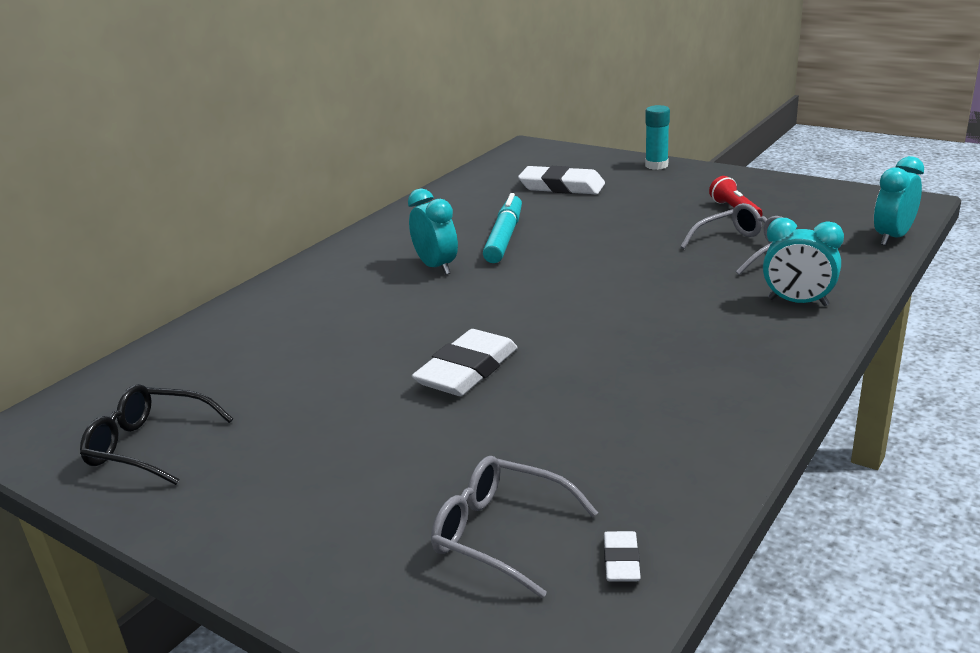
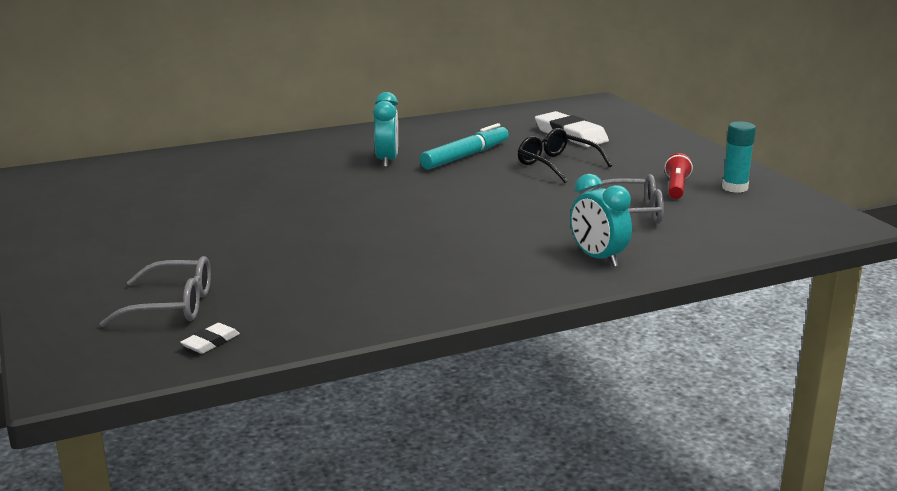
camera: 30 degrees right, 5 degrees down
(149, 445) = (76, 202): black glasses -> black glasses (556, 165)
(467, 370) = (300, 223): white eraser -> none
(500, 534) = (173, 306): grey glasses -> grey glasses turned 120 degrees clockwise
(656, 165) = (676, 140): turquoise glue stick -> turquoise glue stick (734, 188)
(892, 237) = (773, 243): turquoise clock -> none

